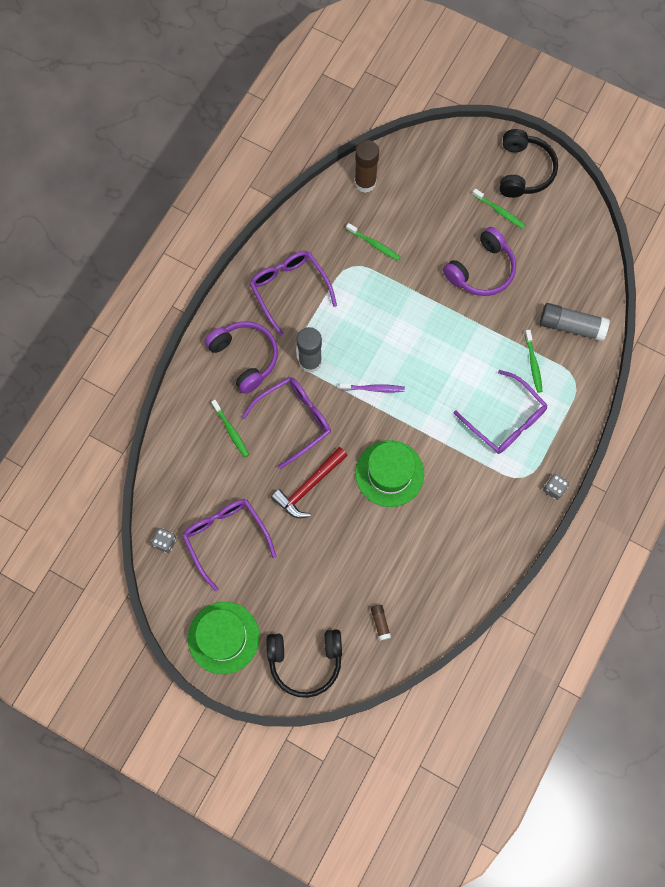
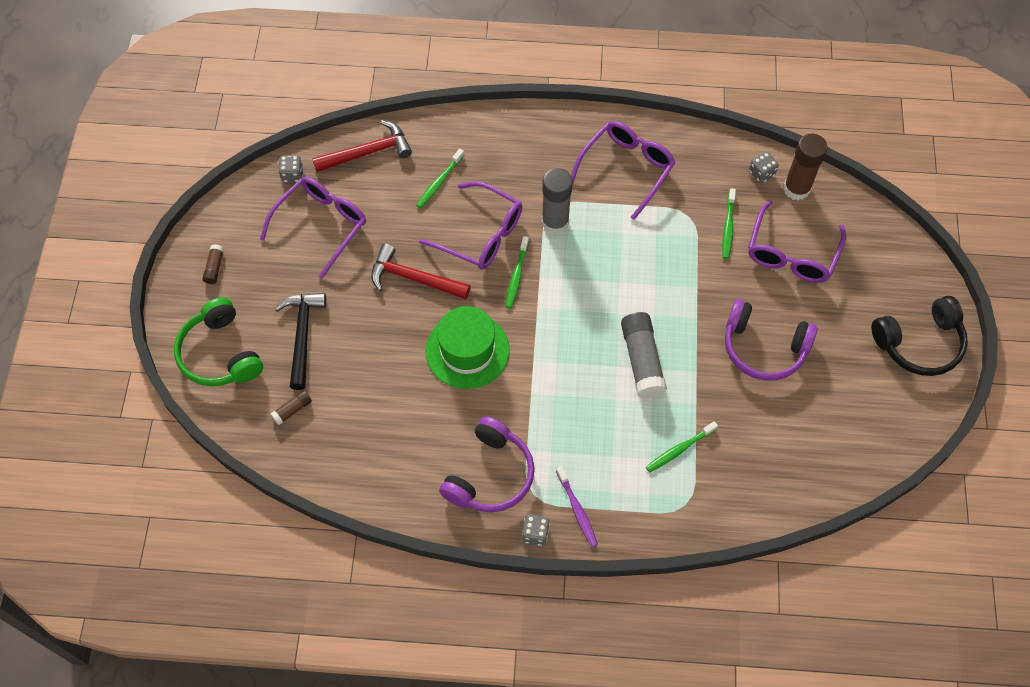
camera: 65 degrees right, 10 degrees down
(174, 474) = (367, 152): none -> red hammer
(223, 637) = (214, 268): green hat -> brown glue stick
(245, 357) = (526, 161): purple headphones -> purple headphones (490, 475)
(305, 661) = (220, 353): black headphones -> green headphones
(319, 591) = (302, 336): none -> black hammer
(340, 199) = (761, 173): none -> grey dice
(373, 388) = (557, 295): purple toothbrush -> purple toothbrush (577, 509)
(499, 211) = (850, 337): green toothbrush -> green toothbrush (516, 276)
(505, 420) = (593, 446): purple glasses -> purple glasses (791, 253)
(571, 326) = (751, 474): grey glue stick -> grey glue stick (642, 360)

